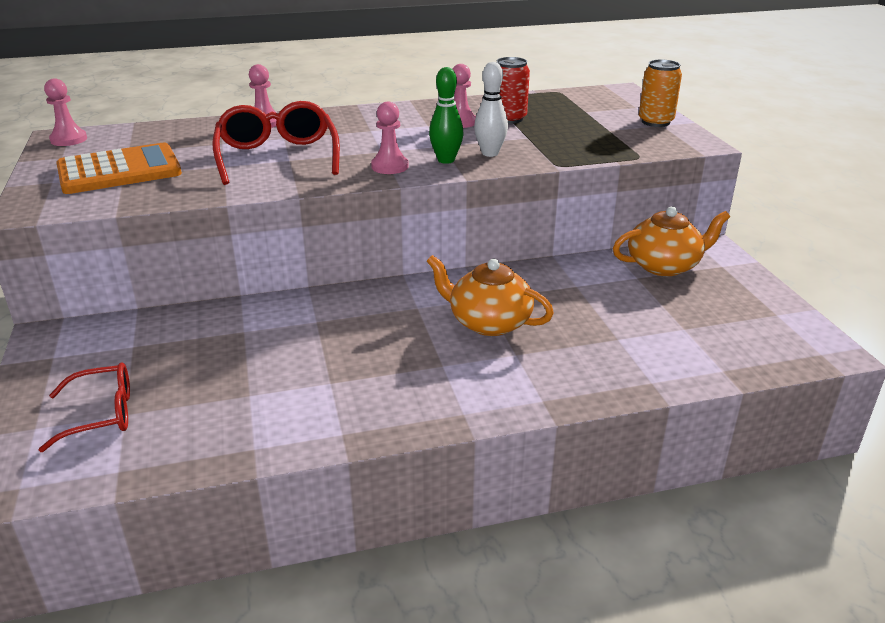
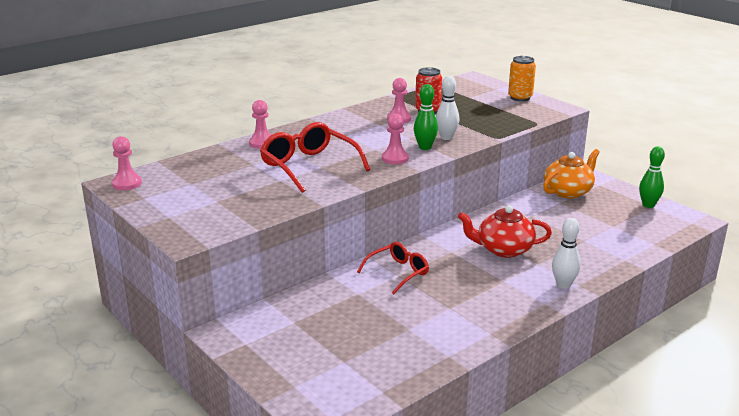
camera: 25 degrees left, 5 degrees down
(102, 414) = (329, 366): red glasses -> red glasses (398, 272)
(119, 171) = (208, 198): orange calculator -> none
(488, 322) = (503, 249): orange teapot -> red teapot
(519, 394) = (563, 285): none -> white bowling pin
(771, 311) = (648, 205): none -> green bowling pin

